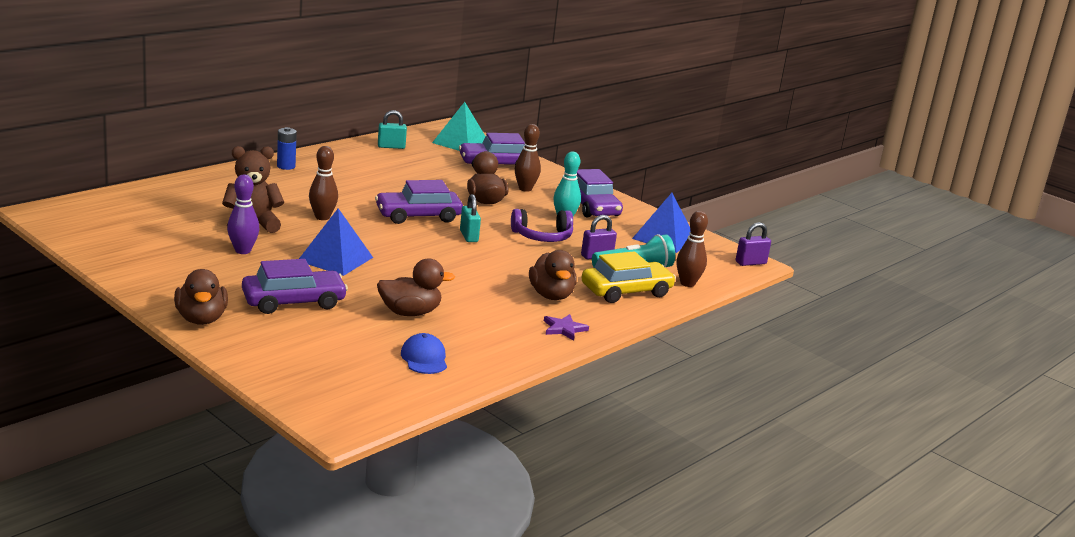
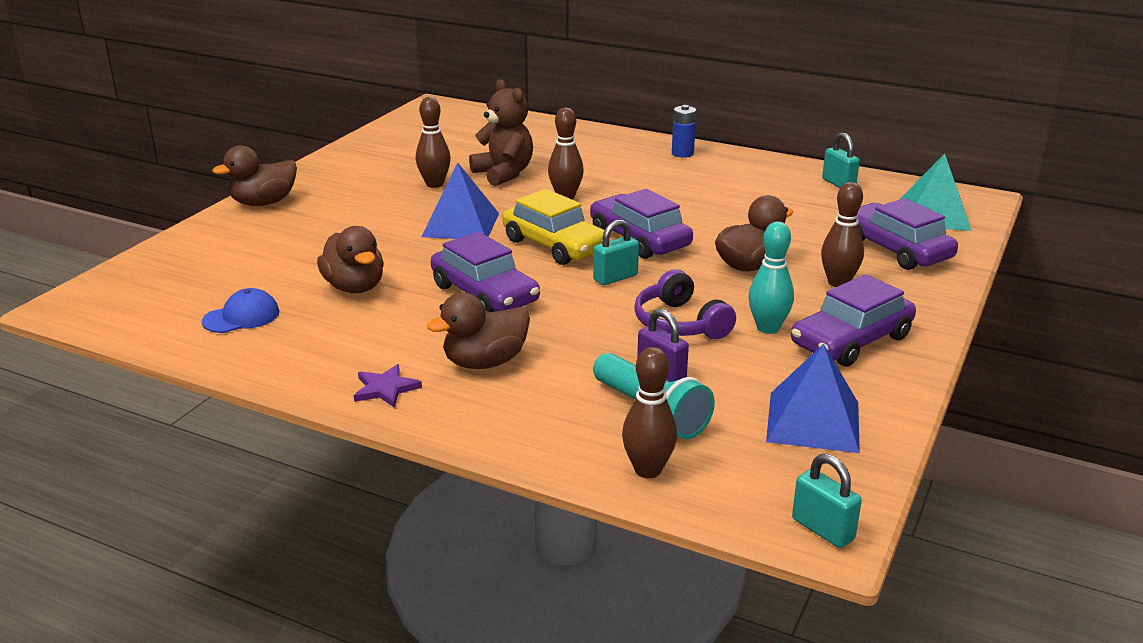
camera: 75 degrees right, 5 degrees up
(243, 251) = (434, 184): purple bowling pin -> brown bowling pin
(293, 301) = (334, 229): purple car -> purple car (485, 294)
(626, 291) = (558, 418): yellow car -> yellow car (555, 245)
(750, 263) = (822, 529): purple padlock -> turquoise padlock

